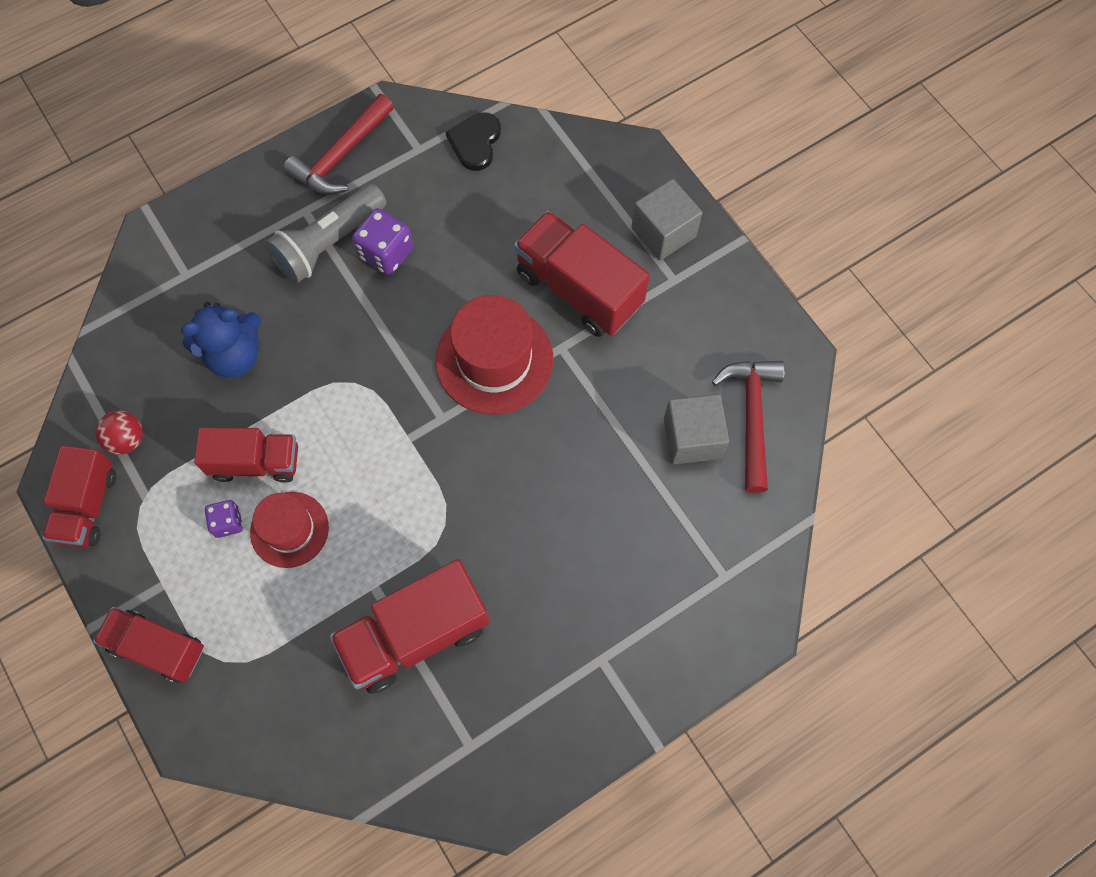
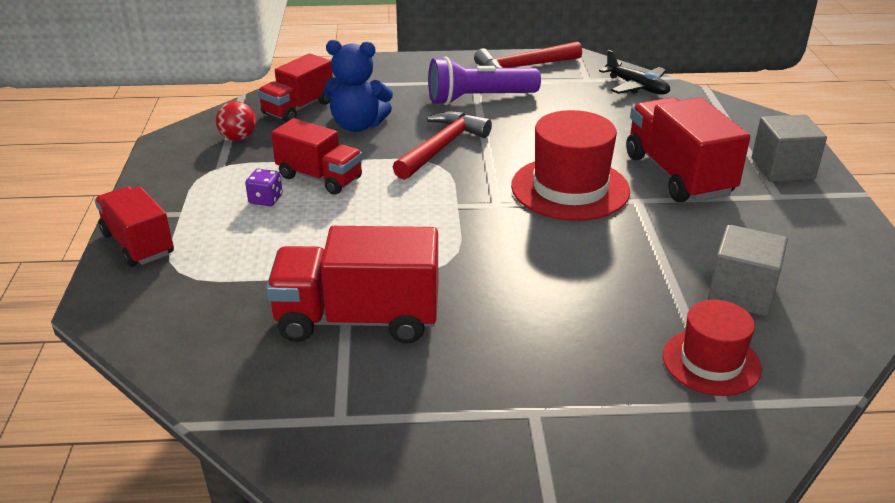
camera: 30 degrees right, 35 degrees down
(88, 506) = (175, 158): red truck -> red truck (298, 108)
(289, 529) = (310, 219): red hat -> red hat (711, 362)
(329, 244) = (479, 99): grey flashlight -> purple flashlight
(386, 253) = (520, 114): purple dice -> none
(475, 142) = (636, 87): black heart -> black plane
(751, 417) = (819, 301): red hammer -> red hammer (441, 147)

